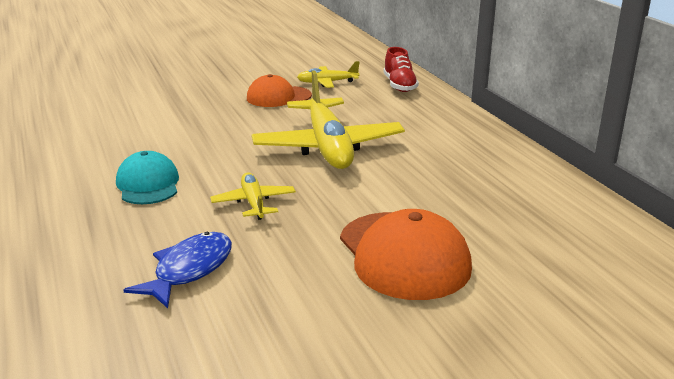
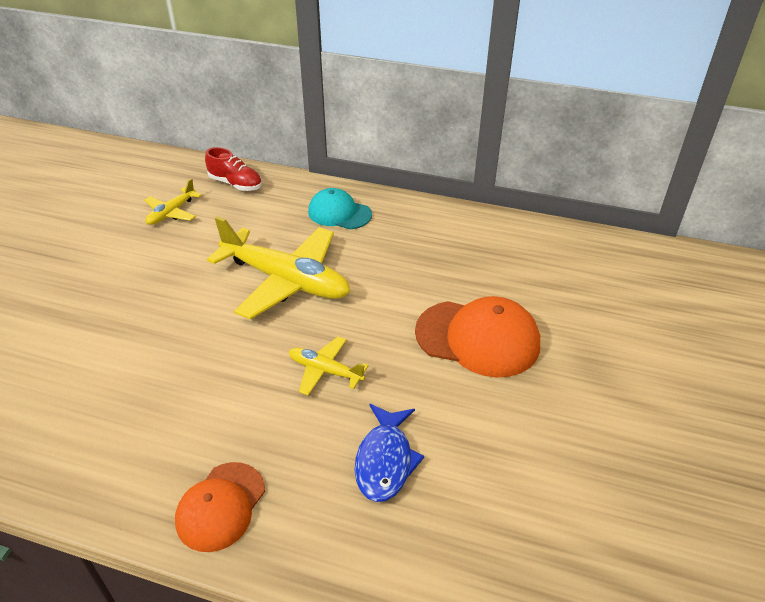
camera: 50 degrees left, 15 degrees up
(148, 184) = (214, 418): turquoise cap -> turquoise cap (339, 213)
(189, 270) = (385, 460): blue fish -> blue fish turned 150 degrees counterclockwise
(278, 97) = (157, 253): orange cap -> orange cap (221, 506)

